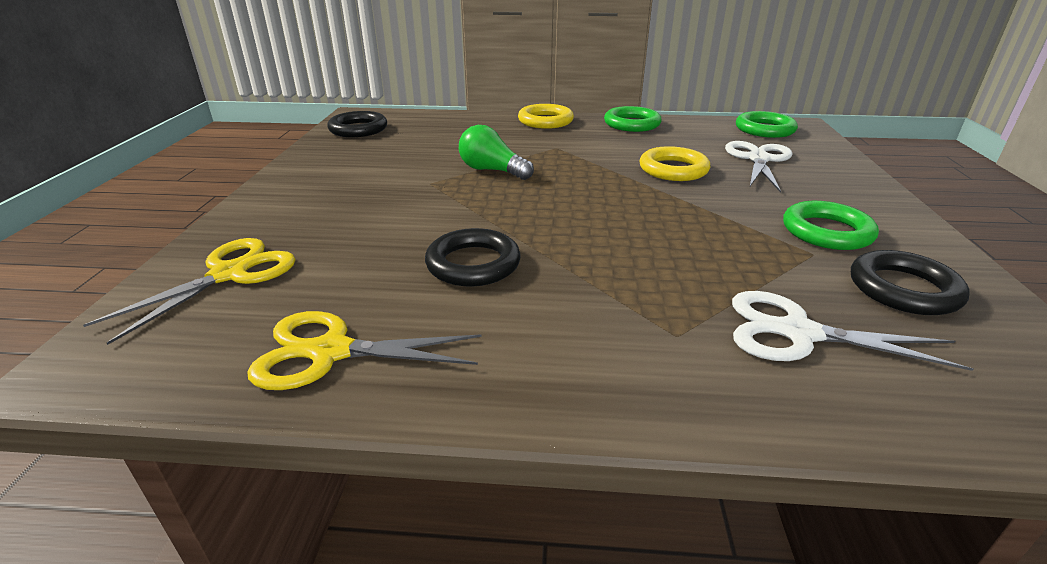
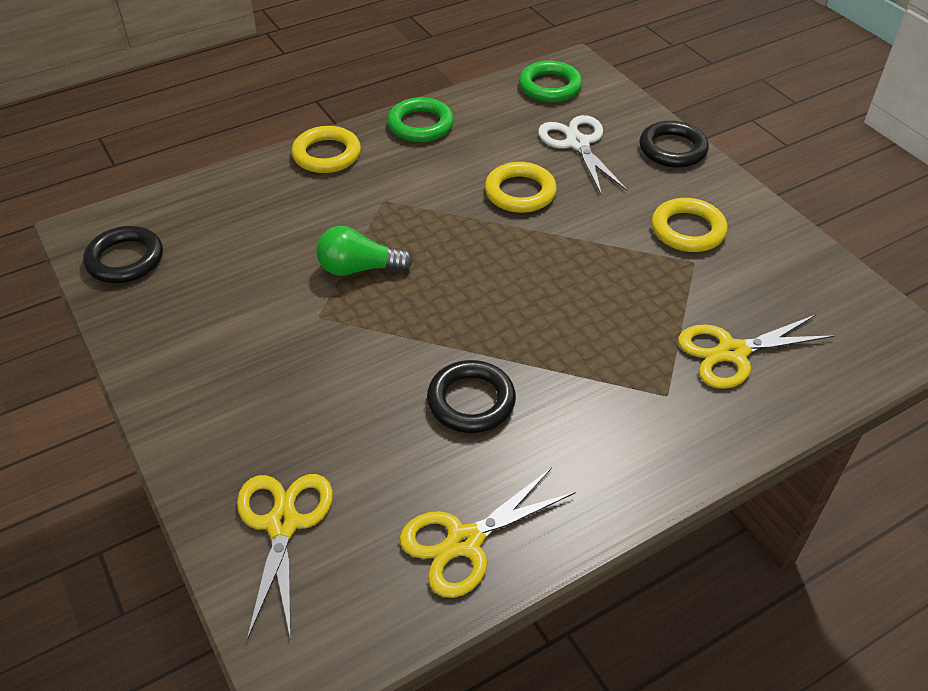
camera: 35 degrees left, 15 degrees up
(798, 333) = (732, 353): white scissors -> yellow scissors
(826, 232) = (688, 230): green ring -> yellow ring
(903, 289) = (766, 275): black ring -> black ring (672, 149)

